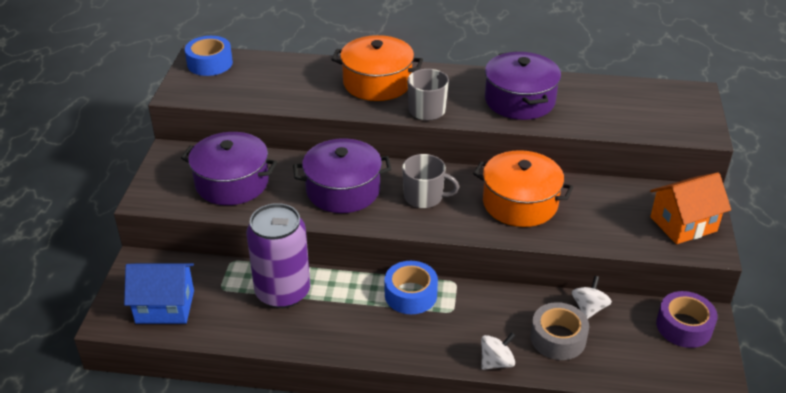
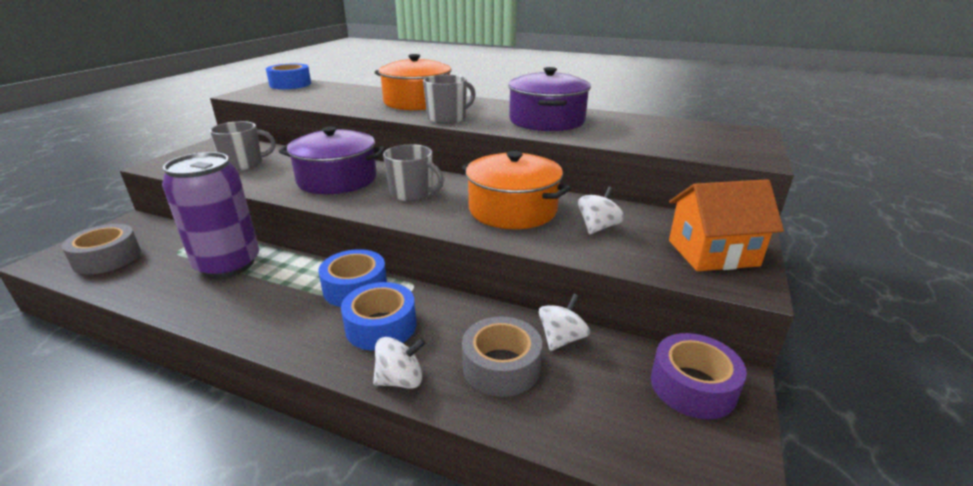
camera: 15 degrees right, 10 degrees down
(165, 307) = (107, 258): blue house -> grey tape
(232, 183) = (244, 164): purple pot -> grey mug
(455, 324) = (381, 326): none -> blue tape
(594, 212) = (598, 227): none -> white spinning top

